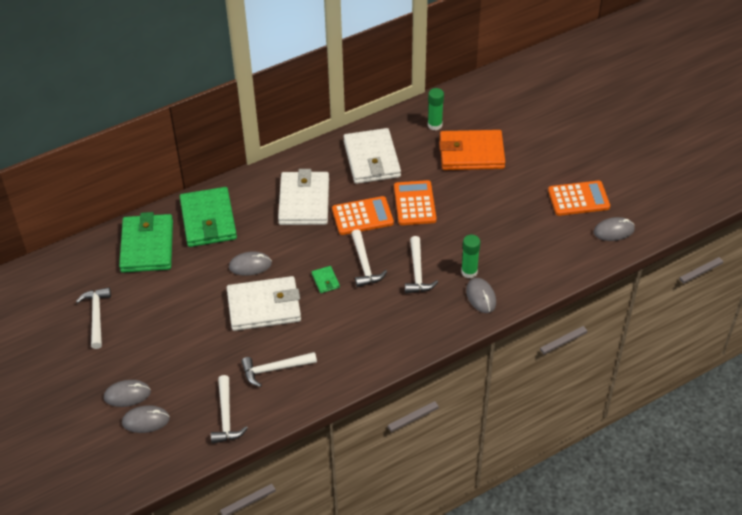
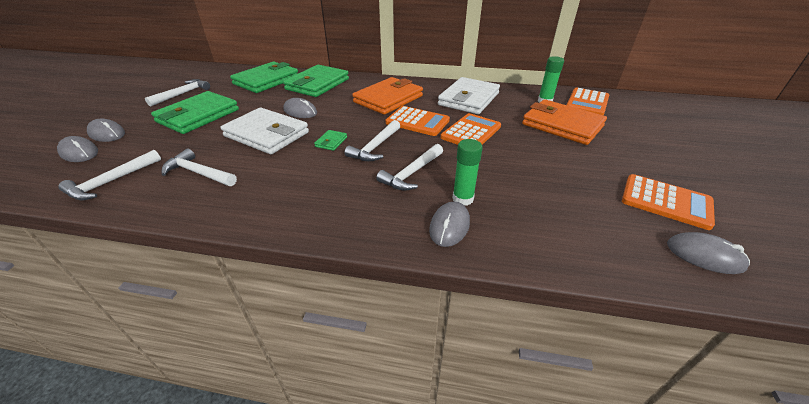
camera: 40 degrees right, 10 degrees down
(168, 328) = (198, 116): none -> green wallet
(304, 201) = (388, 99): white wallet -> orange wallet
(468, 107) = (587, 102): none -> orange calculator

